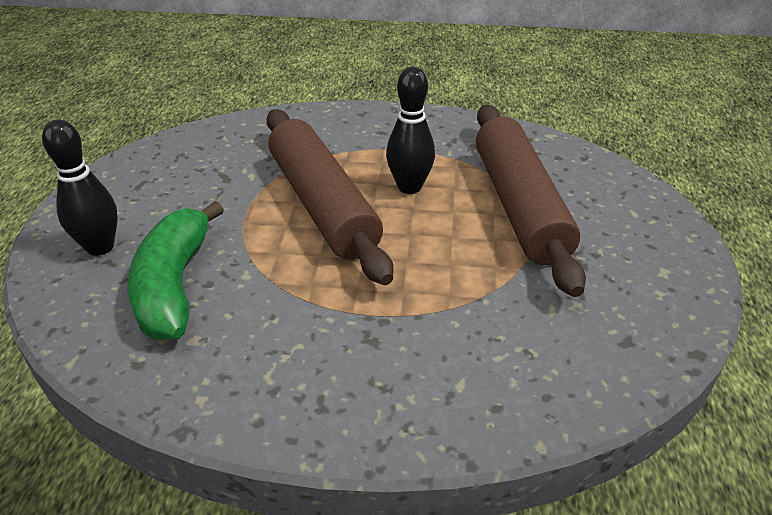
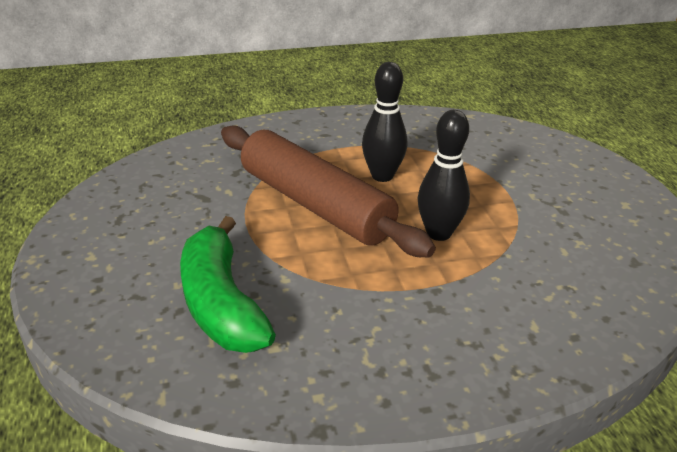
camera: 20 degrees left, 5 degrees down
(100, 247) = (118, 284): black bowling pin -> black bowling pin (438, 233)
(519, 206) = (483, 175): brown rolling pin -> none

